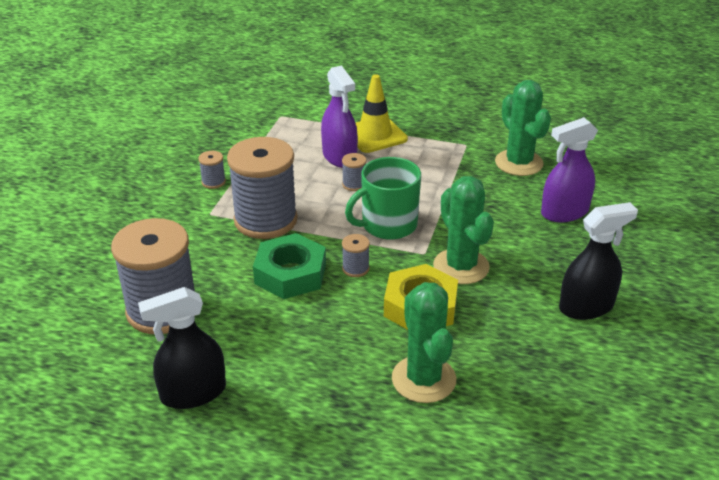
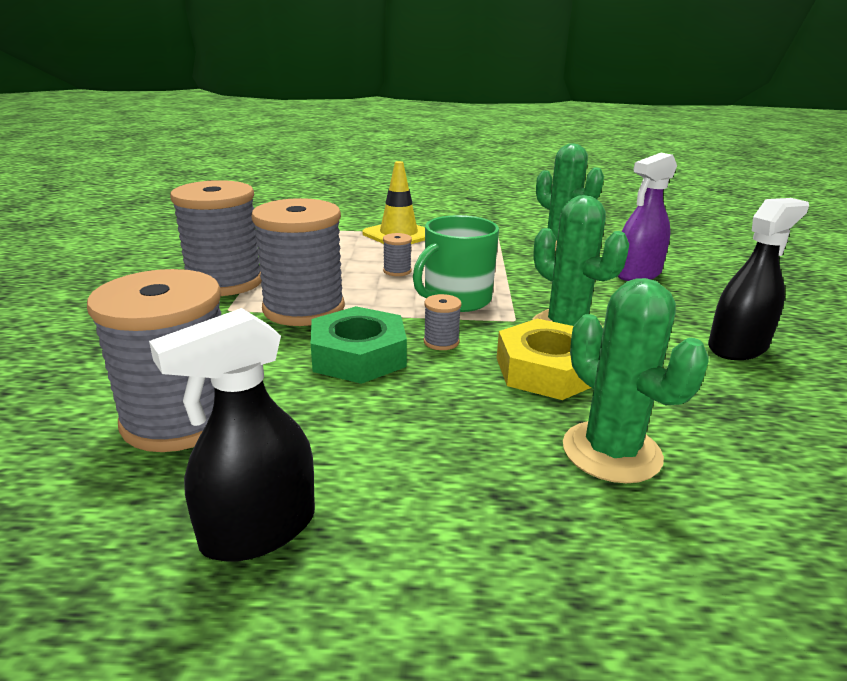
camera: 15 degrees left, 10 degrees down
(213, 182) = (225, 282): grey spool -> grey spool, size x2.48
(339, 156) = (369, 252): purple spray bottle -> none

